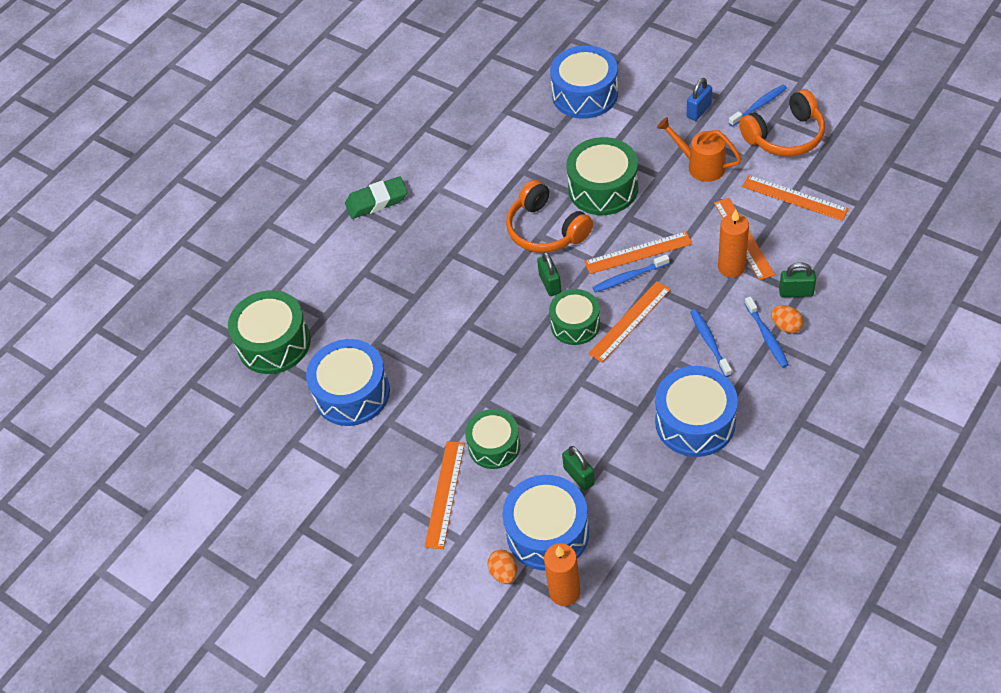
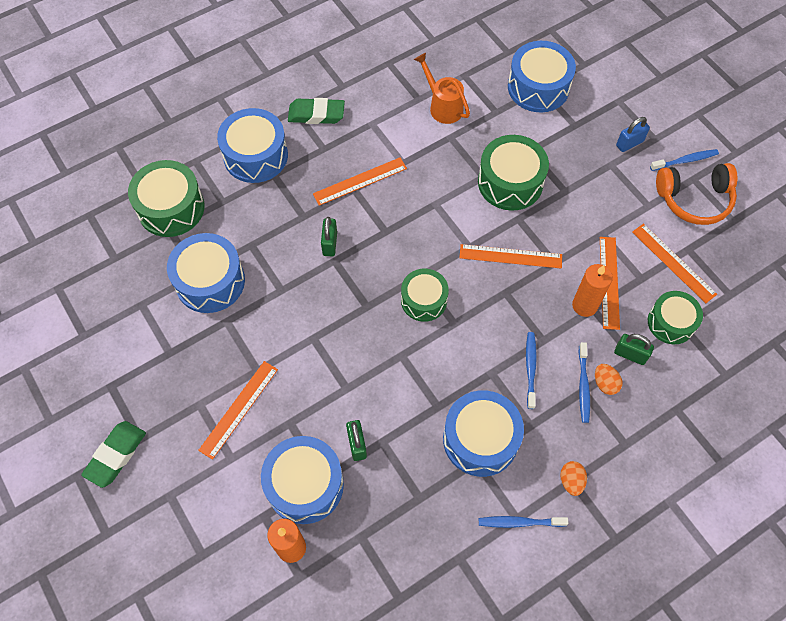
camera: 15 degrees right, 10 degrees up
(335, 262) = (255, 155): none -> blue drum
(343, 587) = (116, 455): none -> green eraser
(494, 446) = (301, 383): green drum -> green drum (671, 322)
(504, 573) = (250, 505): orange egg -> orange egg (571, 481)
(546, 230) = (443, 200): orange headphones -> none
(550, 284) = (421, 253): green padlock -> green padlock (330, 244)
(629, 277) = (491, 276): blue toothbrush -> blue toothbrush (519, 522)
(630, 321) = (471, 318): orange ruler -> orange ruler (360, 181)
(701, 165) = (605, 196): orange watering can -> orange watering can (443, 106)

